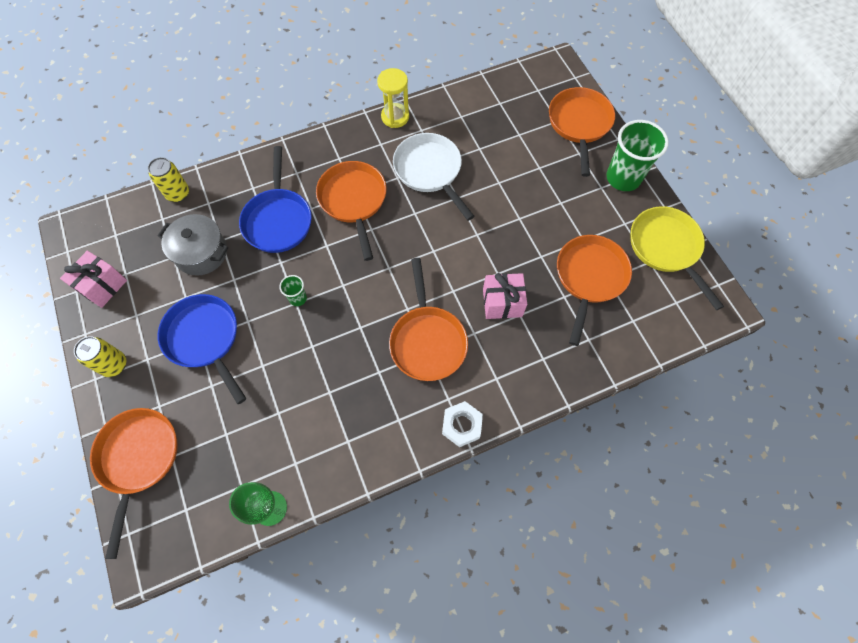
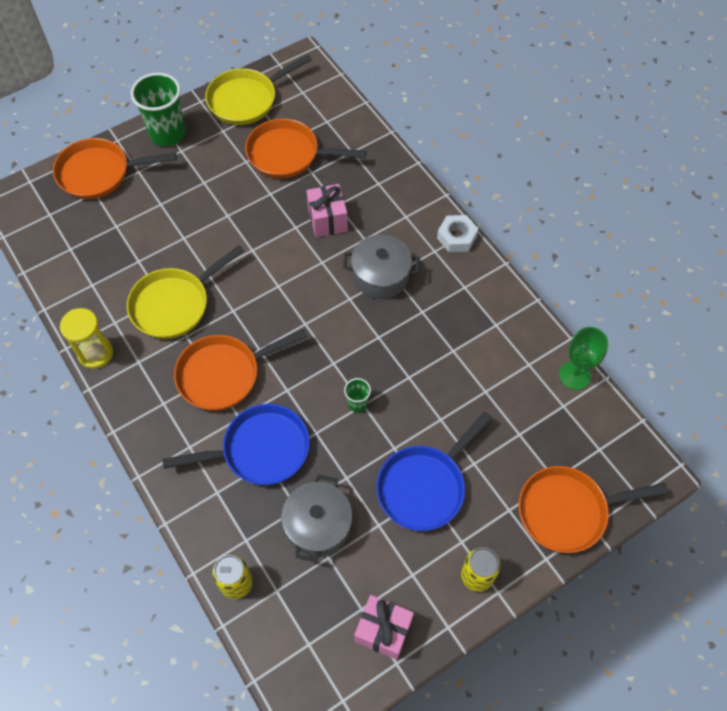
camera: 100 degrees left, 5 degrees down
(427, 341) = (380, 276): orange pan -> grey pot
(430, 171) = (174, 304): white pan -> yellow pan

